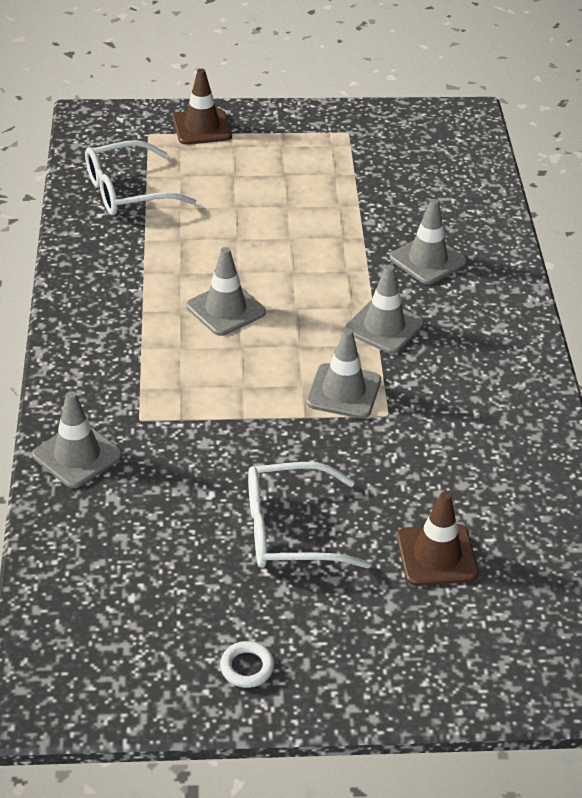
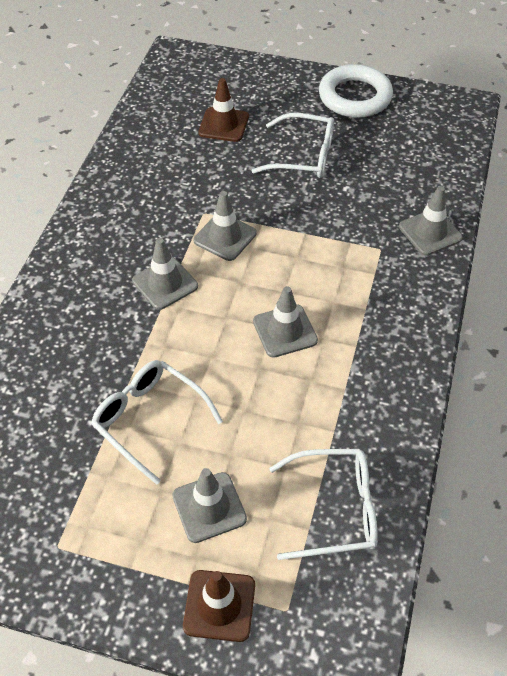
camera: 160 degrees left, 10 degrees up
(247, 667) = (355, 96): white ring -> white ring, size x2.49
(325, 215) = (149, 420): none -> white glasses
(427, 260) = (88, 341): grey traffic cone -> grey traffic cone (209, 507)

